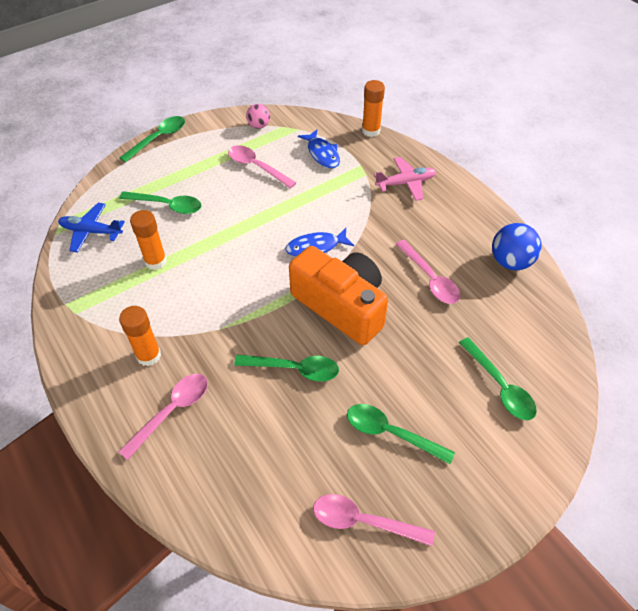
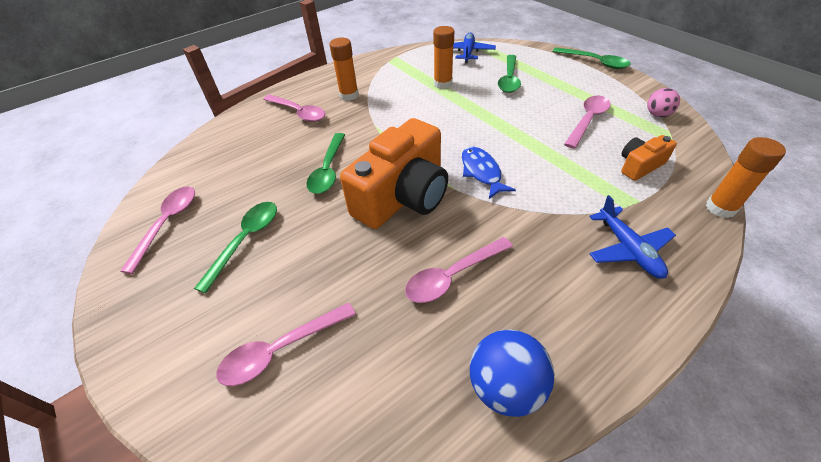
camera: 90 degrees right, 5 degrees down
(322, 154) = (639, 166): blue fish -> orange camera
(406, 183) = (628, 249): pink plane -> blue plane
(500, 386) = (281, 350): green spoon -> pink spoon

